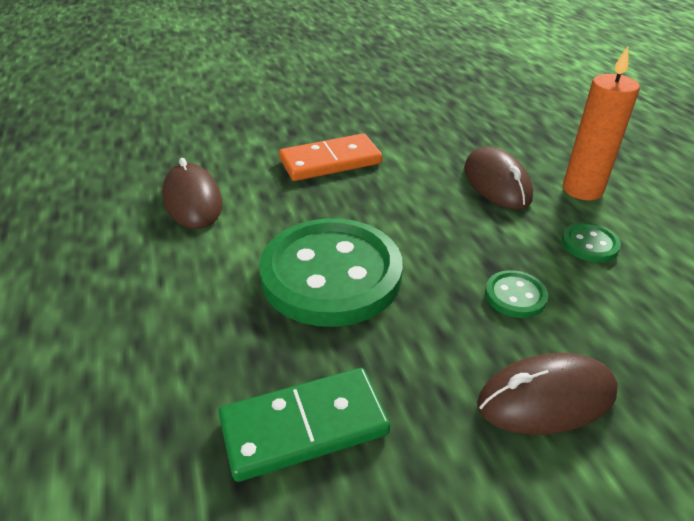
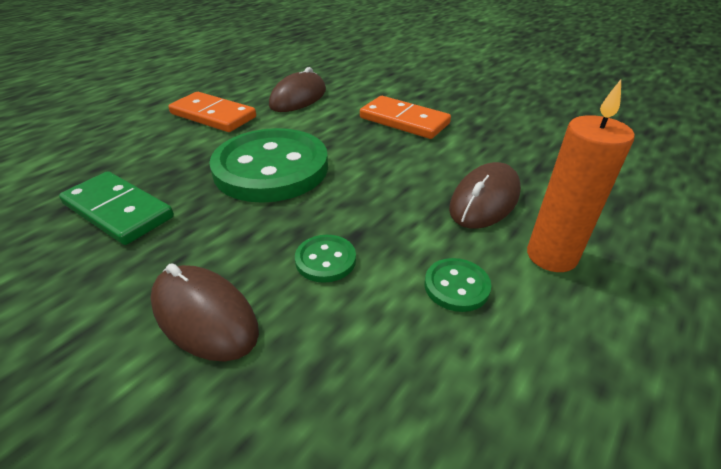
camera: 55 degrees right, 0 degrees up
(148, 278) = (213, 116): none -> orange domino

